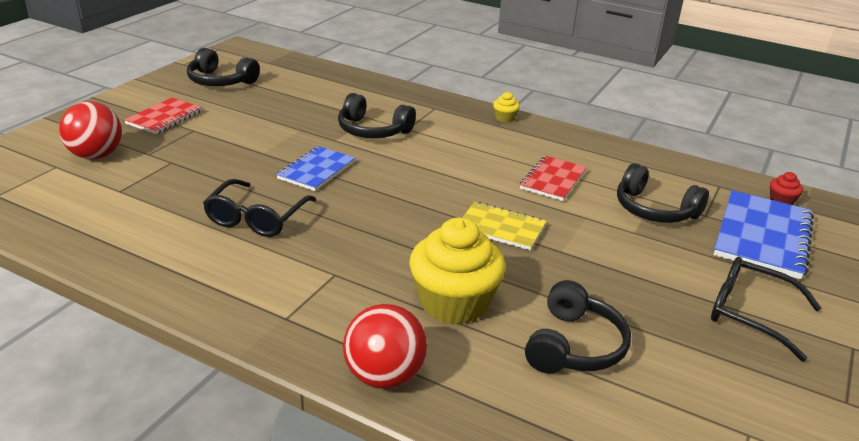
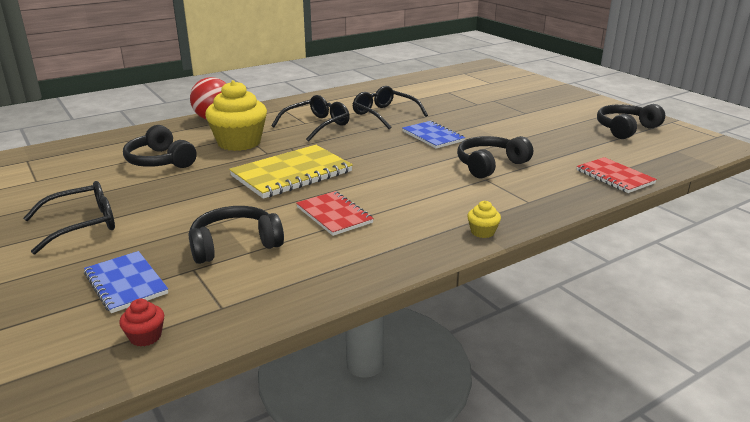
camera: 120 degrees right, 5 degrees down
(96, 155) = (499, 90): red ball -> none
(164, 117) = (552, 107): red notebook -> red notebook (614, 177)
(339, 260) = (316, 125): none -> black glasses
(501, 228) = (292, 174): yellow notebook -> yellow notebook, size x1.61
(763, 236) = (126, 283): blue notebook -> blue notebook, size x0.62

